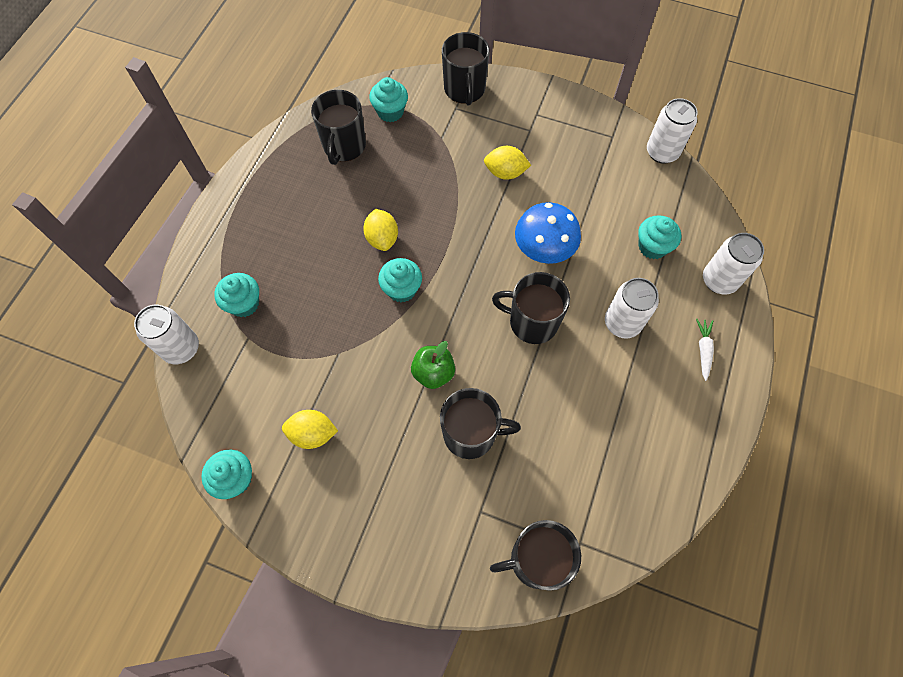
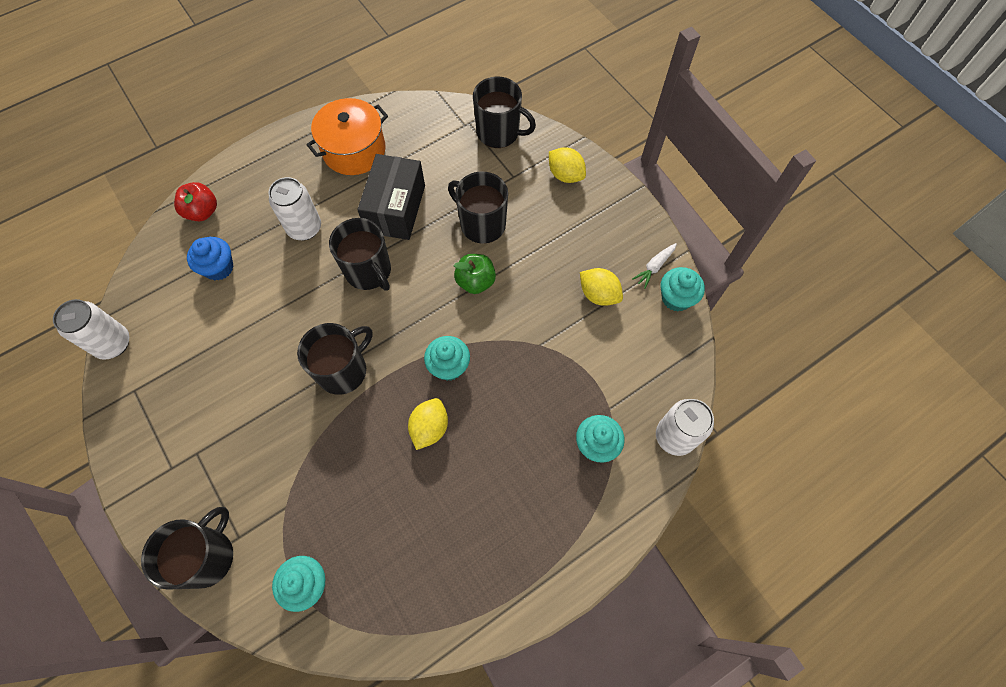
camera: 145 degrees left, 0 degrees up
(344, 146) = (389, 570): black mug -> black mug (343, 370)
(505, 172) = (264, 420): yellow lemon -> yellow lemon (565, 175)
(544, 248) = (302, 324): blue mushroom -> none
(562, 395) = (395, 209): none -> black box
(652, 247) = (219, 268): turquoise cupcake -> blue cupcake
(659, 430) = (354, 150): none -> orange pot
(703, 350) = (270, 176): white carrot -> white carrot (654, 267)
(719, 280) = (202, 212): white can -> red apple

